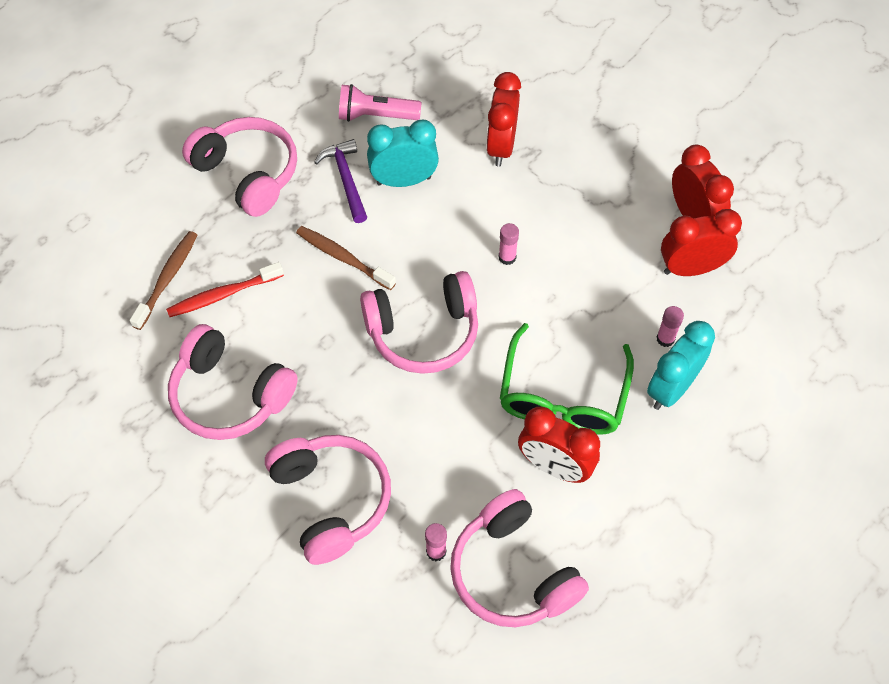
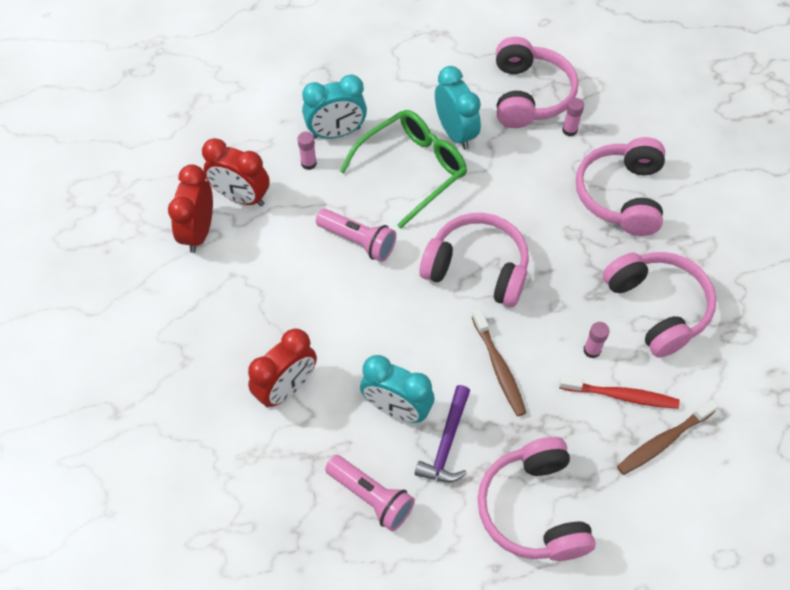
camera: 145 degrees left, 0 degrees up
(507, 257) = (367, 287): pink glue stick -> pink glue stick (592, 350)
(550, 292) = (358, 241): none -> pink flashlight
(554, 467) = (455, 133): red clock -> turquoise clock

